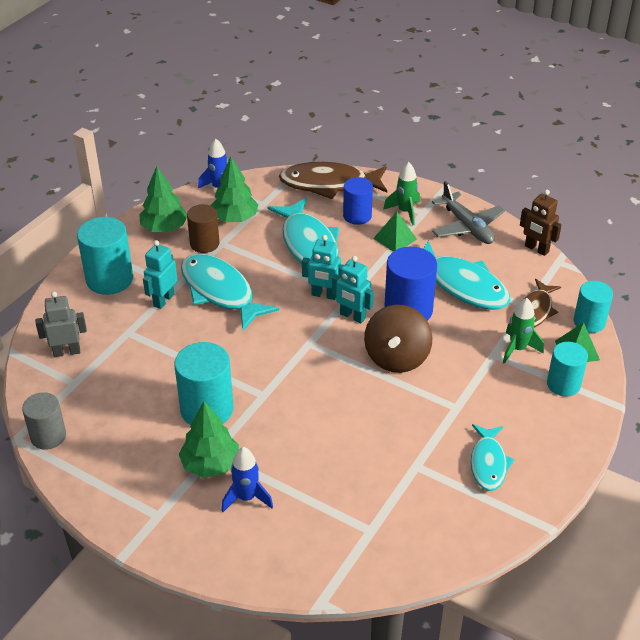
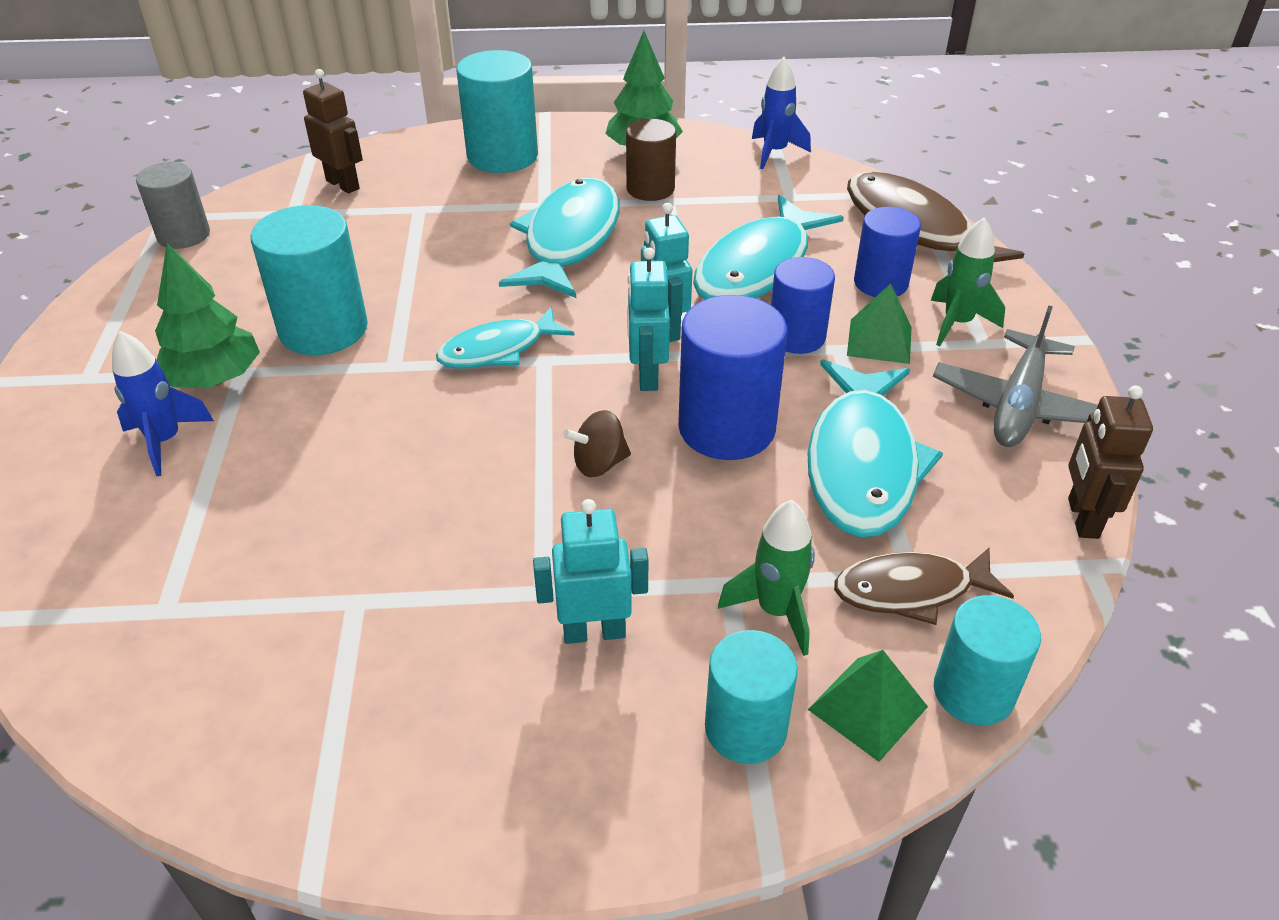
camera: 55 degrees right, 0 degrees up
(67, 352) = (343, 184): grey robot -> brown robot
(163, 300) = (505, 207): turquoise robot -> turquoise robot (594, 632)
(234, 218) = (731, 188): green tree -> none
(369, 259) = (796, 336): none -> blue cylinder
(396, 358) = (599, 464): brown spinning top -> brown spinning top, size x0.51
(488, 463) = (428, 701): turquoise fish -> turquoise fish (498, 350)

